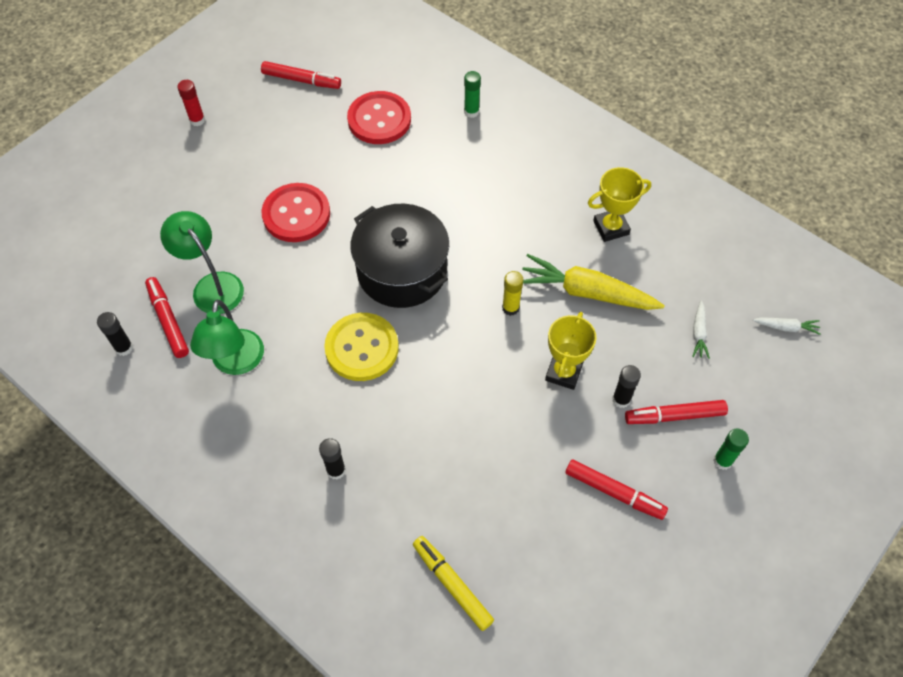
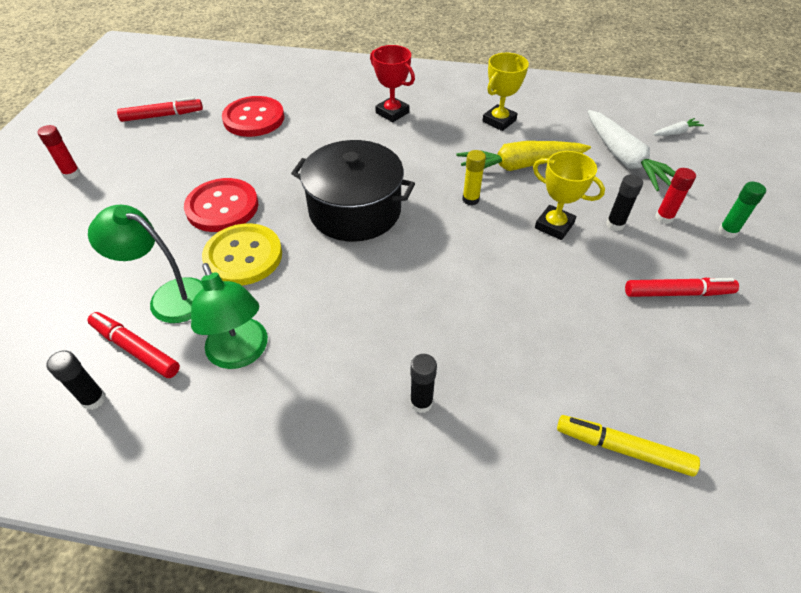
camera: 30 degrees left, 10 degrees down
(362, 348) = (364, 283): yellow button -> yellow button (243, 256)
(471, 112) = (329, 90): green glue stick -> none
(513, 169) = (392, 113): none -> red trophy
(563, 372) = (554, 225): yellow trophy -> yellow trophy turned 45 degrees counterclockwise
(675, 416) = (664, 217): red marker -> red glue stick
(699, 333) = (624, 159): white carrot -> white carrot, size x2.23

